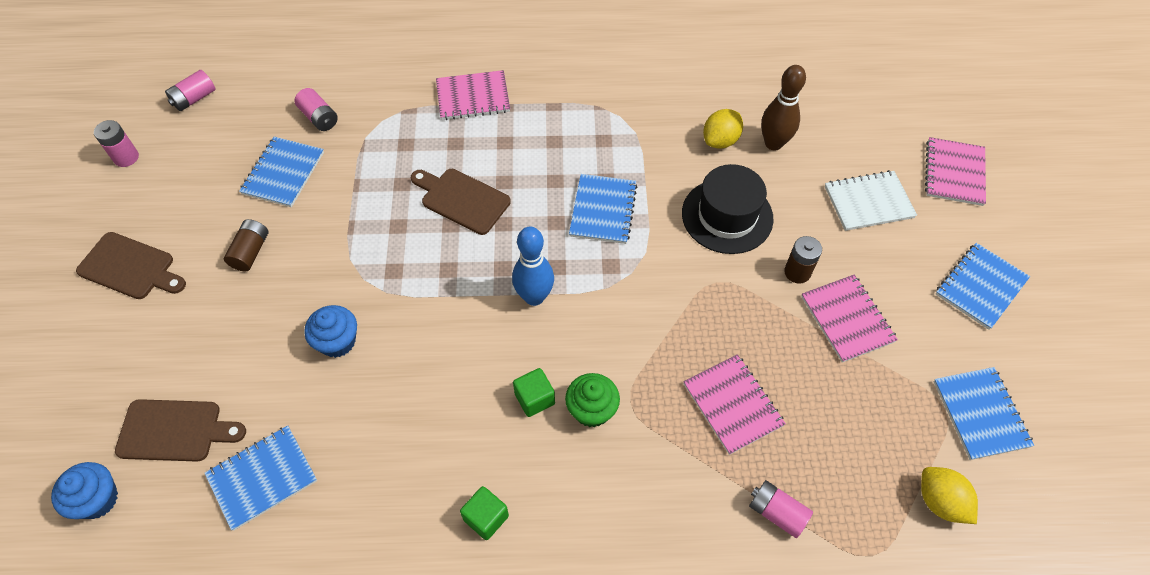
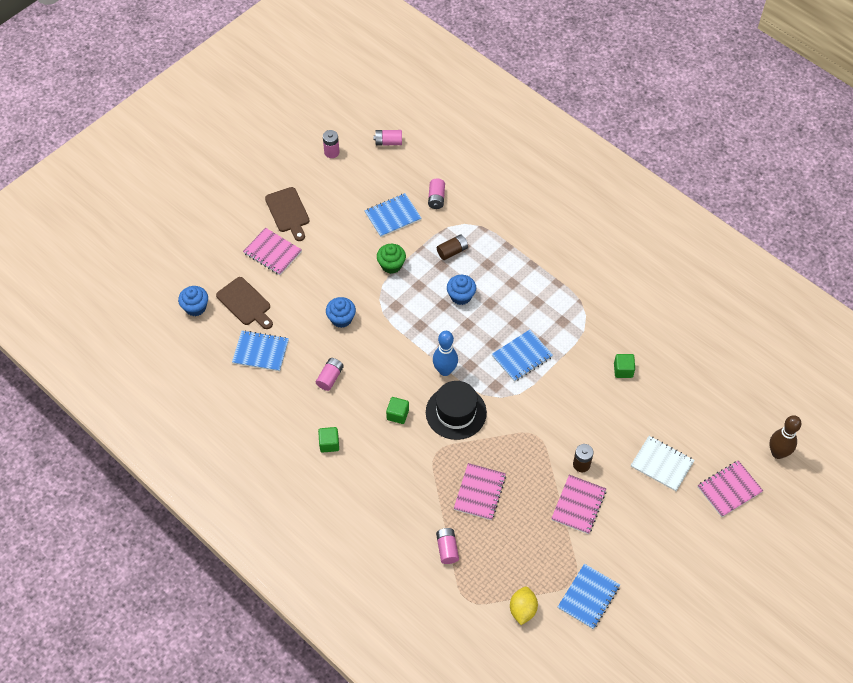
camera: 45 degrees right, 0 degrees up
(250, 252) = (343, 245): brown battery -> brown battery (452, 251)
(397, 429) = (330, 378): none -> pink battery
(462, 199) = (461, 296): brown cutting board -> blue cupcake
(473, 97) = (522, 245): pink notebook -> pink notebook (272, 252)
(592, 410) = (416, 440): green cupcake -> green cupcake (391, 265)
(720, 140) = (623, 370): yellow lemon -> green cube
(727, 216) = (579, 410): black hat -> black hat (456, 412)
(773, 143) = (650, 394): brown bowling pin -> brown bowling pin (777, 453)
(980, 287) = (665, 550): blue notebook -> none

